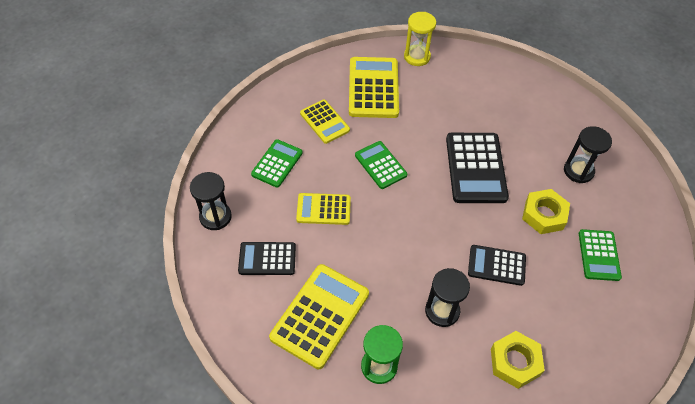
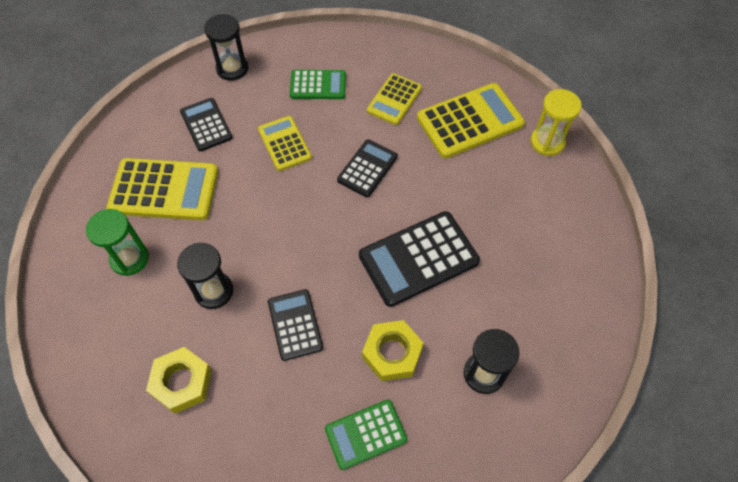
camera: 65 degrees right, 5 degrees up
(380, 165) = (367, 168): green calculator -> black calculator

